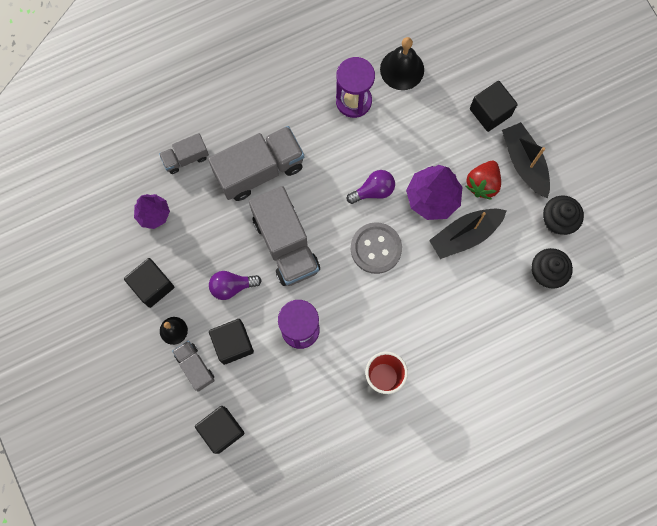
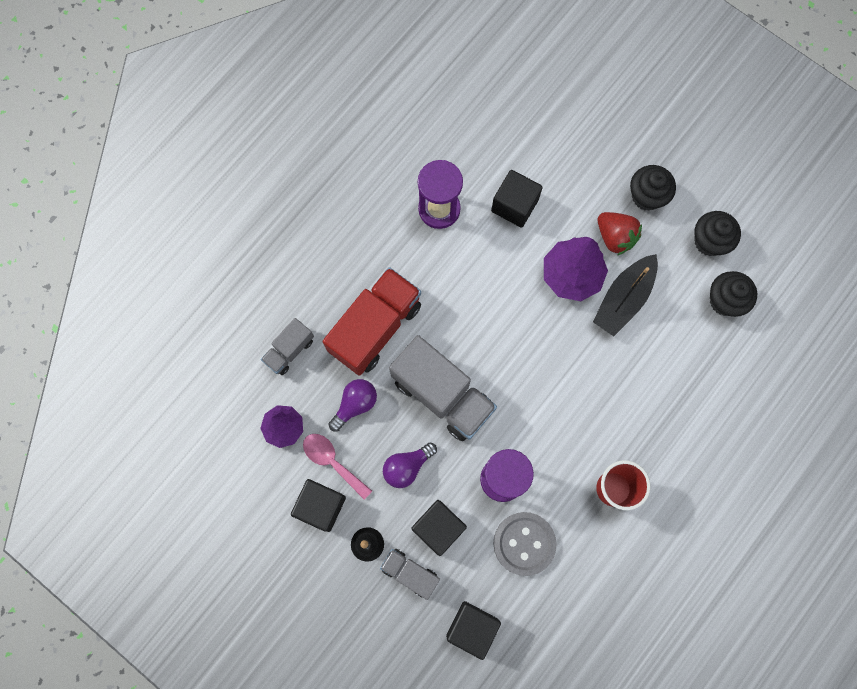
camera: 25 degrees left, 0 degrees up
(177, 256) = (332, 462): none -> pink spoon
(259, 170) = (375, 327): grey truck -> red truck
(373, 191) = (506, 295): purple light bulb -> purple light bulb (355, 404)
(376, 248) = (539, 355): grey button -> grey button (524, 543)
(402, 69) = (473, 153): black bell -> none
(482, 184) = (615, 237): red strawberry -> red strawberry turned 45 degrees counterclockwise
(490, 112) = (586, 158): black cube -> black cube (514, 205)
(524, 163) = (646, 196): black boat -> black cupcake

